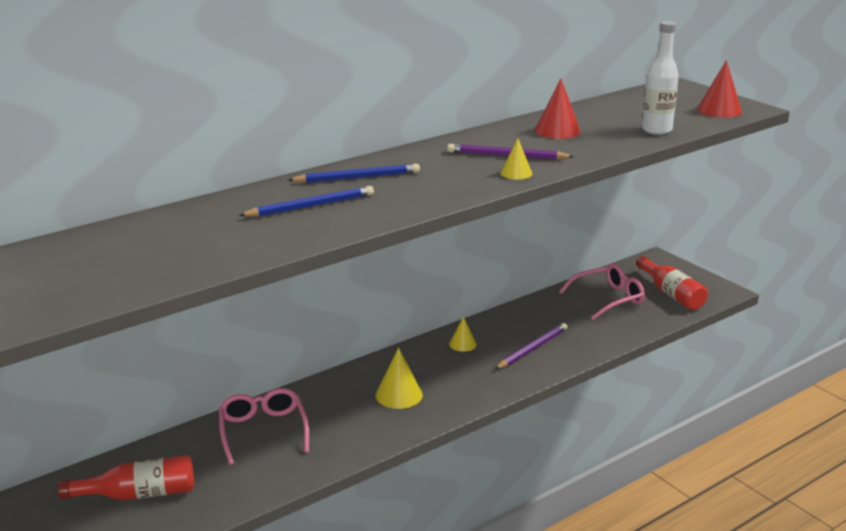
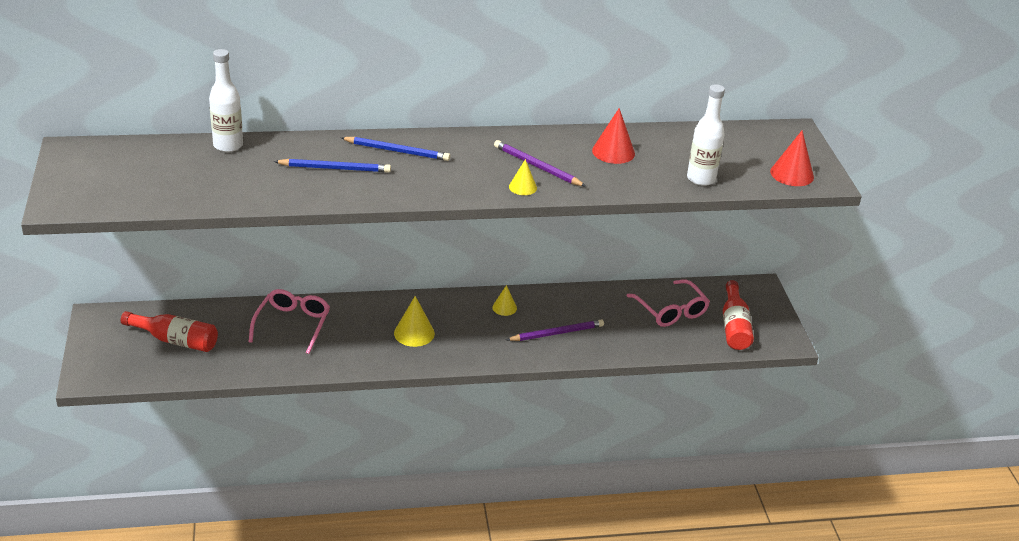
camera: 25 degrees right, 10 degrees up
(165, 217) = (228, 145): none -> white bottle
(608, 299) = (670, 310): pink glasses -> pink glasses turned 60 degrees clockwise

